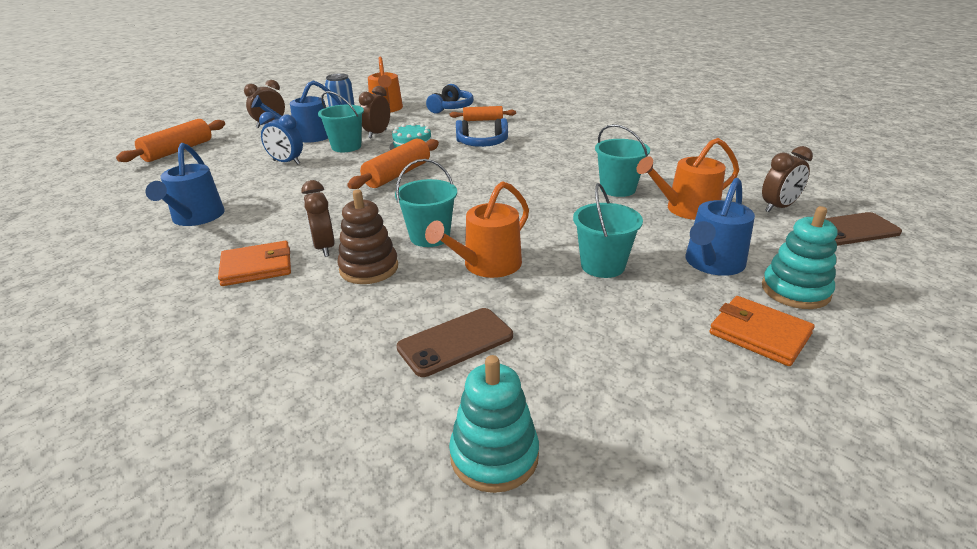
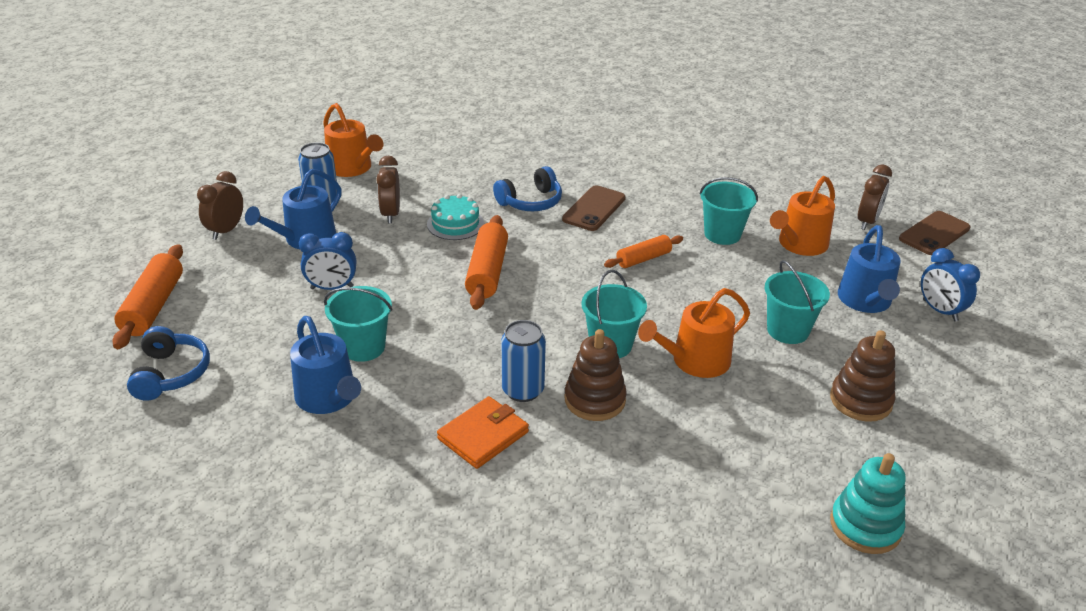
camera: 30 degrees left, 5 degrees up
(324, 247) = (523, 390): brown clock -> blue can
(346, 147) = (377, 244): turquoise bucket -> turquoise bucket (363, 347)
(451, 108) = (433, 150): blue headphones -> blue headphones (171, 374)
(455, 342) = (747, 447): brown phone -> brown phone (594, 209)
(483, 120) = (492, 163): orange rolling pin -> orange rolling pin (643, 259)
(487, 265) = (695, 361): orange watering can -> orange watering can turned 45 degrees clockwise
(618, 340) = (860, 400): none -> brown stacking toy
(759, 334) = (945, 360): orange wallet -> none
(795, 291) = (939, 310): turquoise stacking toy -> blue clock

